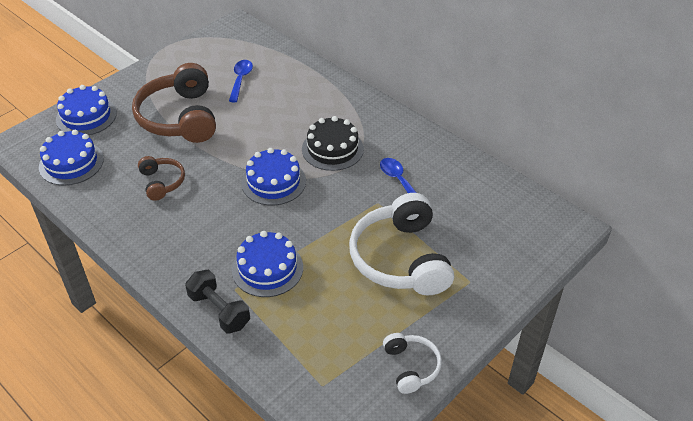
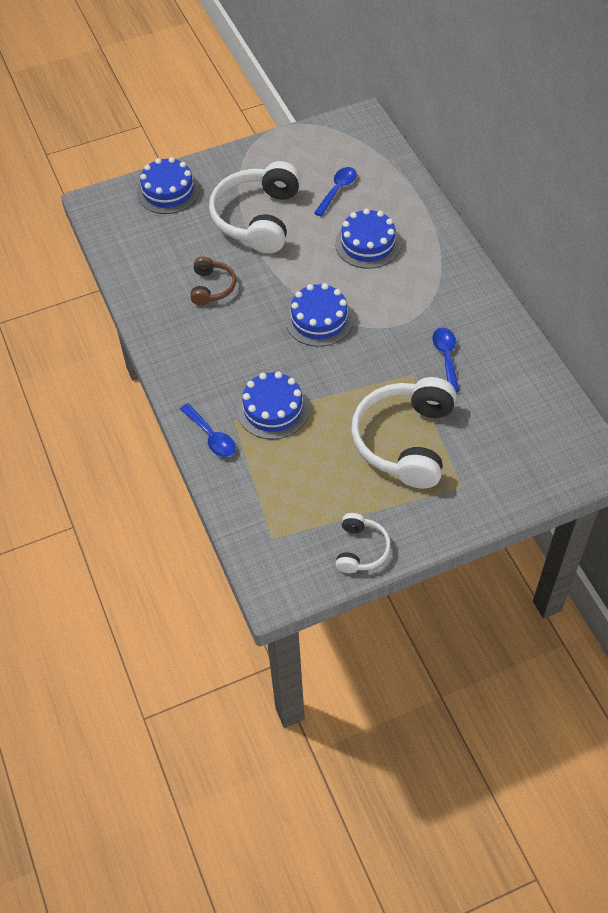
camera: 25 degrees right, 10 degrees up
(71, 163) = (136, 240): blue cake -> blue cake (368, 244)
(180, 117) = (258, 218): brown headphones -> white headphones
(219, 311) = (211, 436): black dumbbell -> blue spoon
(332, 149) = (395, 300): black cake -> none

